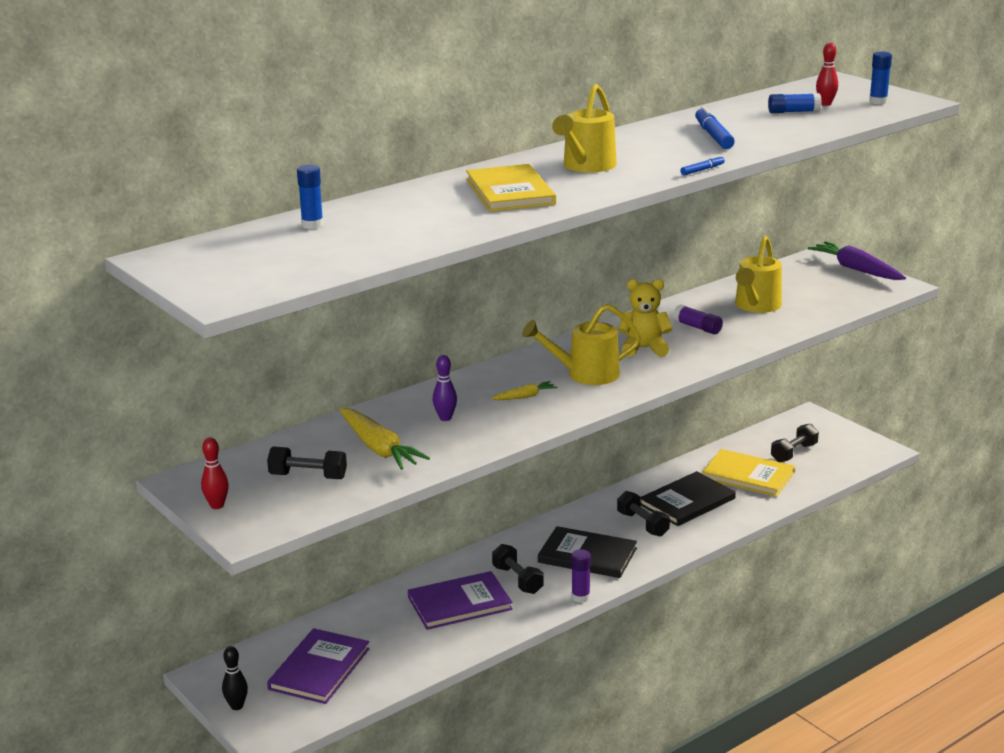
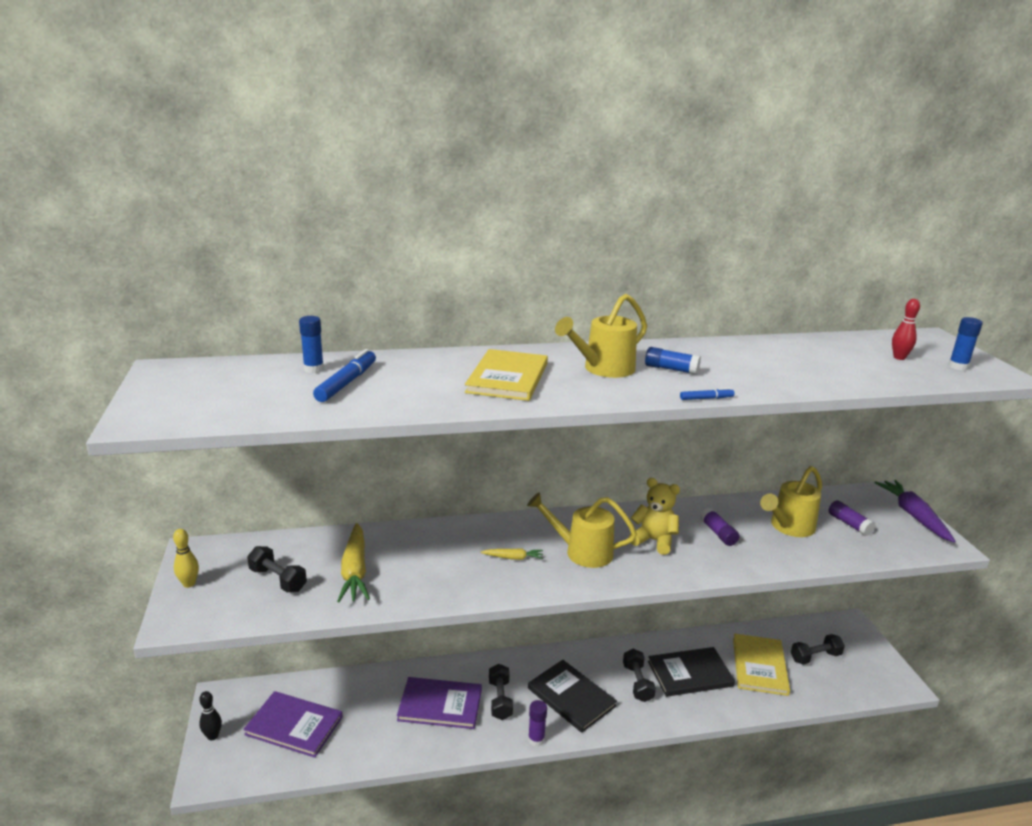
camera: 25 degrees right, 0 degrees up
(217, 505) = (189, 584): red bowling pin -> yellow bowling pin
(319, 669) = (294, 725): purple book -> purple book turned 60 degrees clockwise
(445, 418) = (432, 558): purple bowling pin -> none
(713, 136) = (755, 366): blue marker -> blue marker (347, 383)
(748, 475) = (760, 666): yellow book -> yellow book turned 45 degrees clockwise
(793, 112) = (858, 359): blue glue stick -> blue glue stick (671, 369)
(806, 290) = (849, 524): none -> purple glue stick

